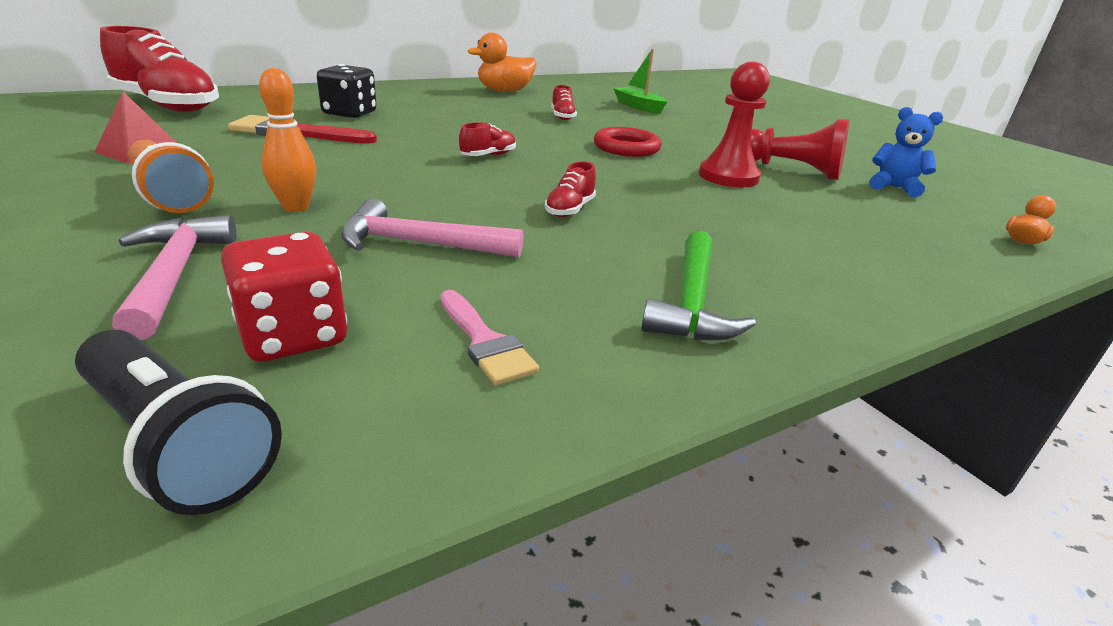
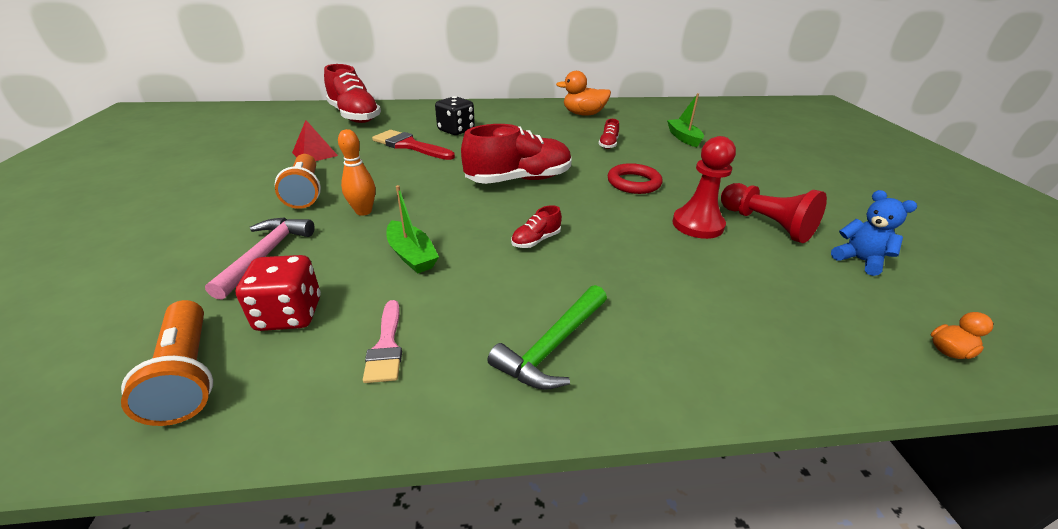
camera: 25 degrees right, 5 degrees up
(177, 444) = (187, 374): black flashlight -> orange flashlight
(420, 244) = (411, 255): pink hammer -> green boat
(488, 156) = (519, 180): red shoe -> red shoe, size x2.29

